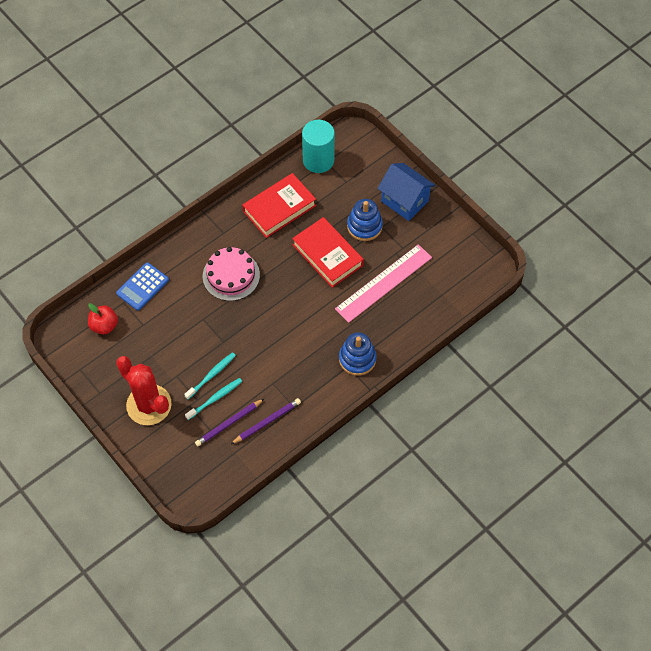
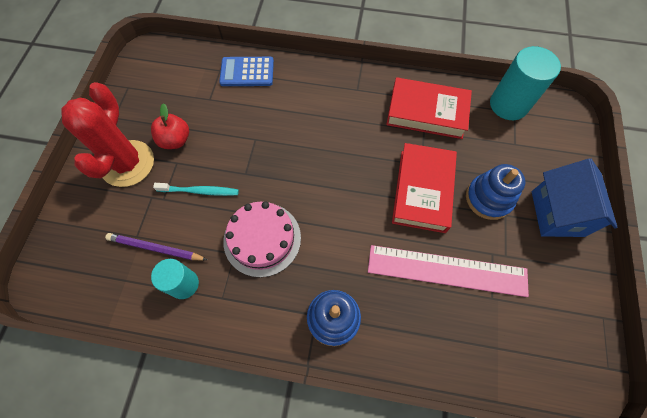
camera: 50 degrees right, 5 degrees up
(104, 325) = (185, 73): red apple -> red apple (175, 140)
(215, 398) = (176, 214): turquoise toothbrush -> none
(231, 275) = (320, 127): pink cake -> pink cake (262, 239)
(267, 422) = (184, 284): purple pencil -> turquoise cylinder

